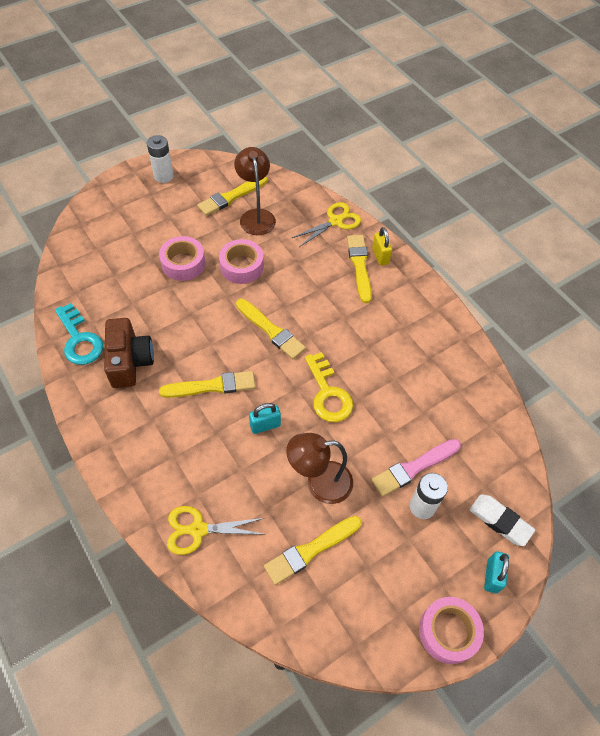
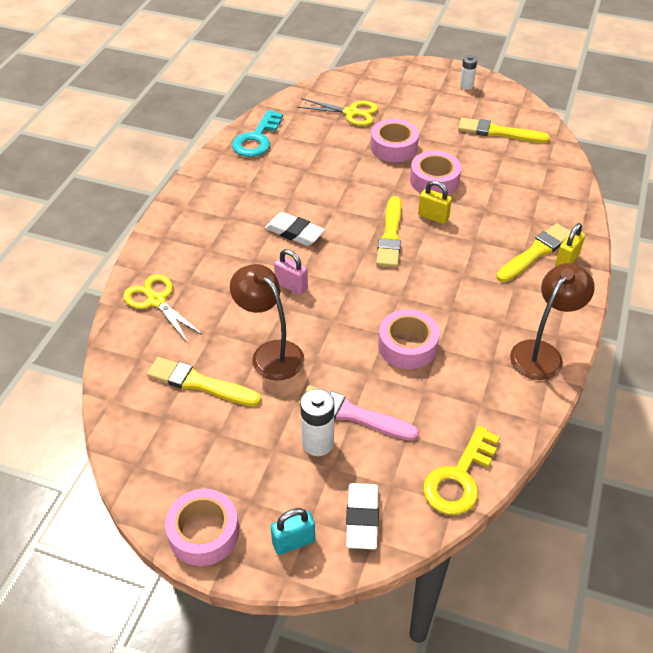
camera: 55 degrees right, 10 degrees down
(130, 361) = (267, 175): brown camera -> none
(163, 176) = (466, 86): white battery -> white battery, size x0.65
(212, 386) = (294, 232): yellow brush -> white eraser
(256, 216) = (499, 158): brown lamp -> brown lamp (542, 353)
(265, 425) = (291, 286): turquoise padlock -> pink padlock
(276, 293) = (433, 217): none -> yellow padlock
(328, 393) = (367, 308): yellow key -> yellow key (459, 478)
(335, 221) = (564, 209): yellow scissors -> yellow scissors (351, 113)
(380, 394) = (407, 346): none -> pink tape

